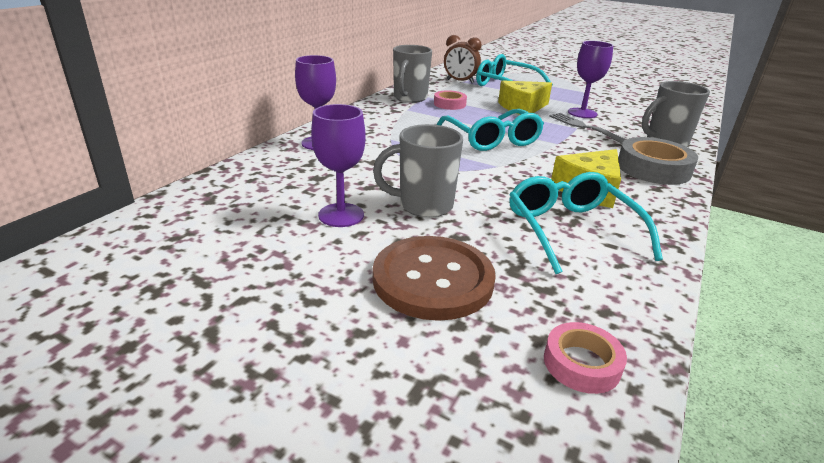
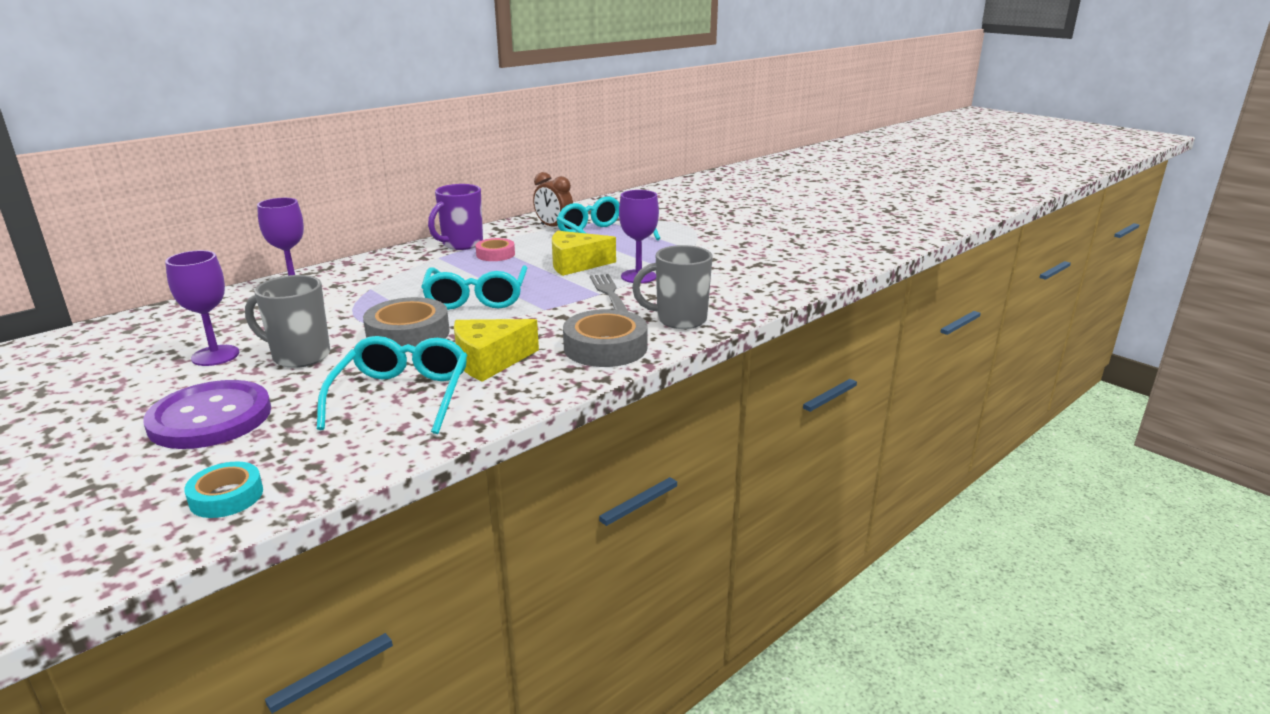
camera: 20 degrees right, 5 degrees down
(410, 98) = (461, 244): grey mug -> purple mug
(433, 279) = (210, 418): brown button -> purple button
(486, 174) = (408, 334): none -> grey tape
(581, 363) = (226, 496): pink tape -> turquoise tape

